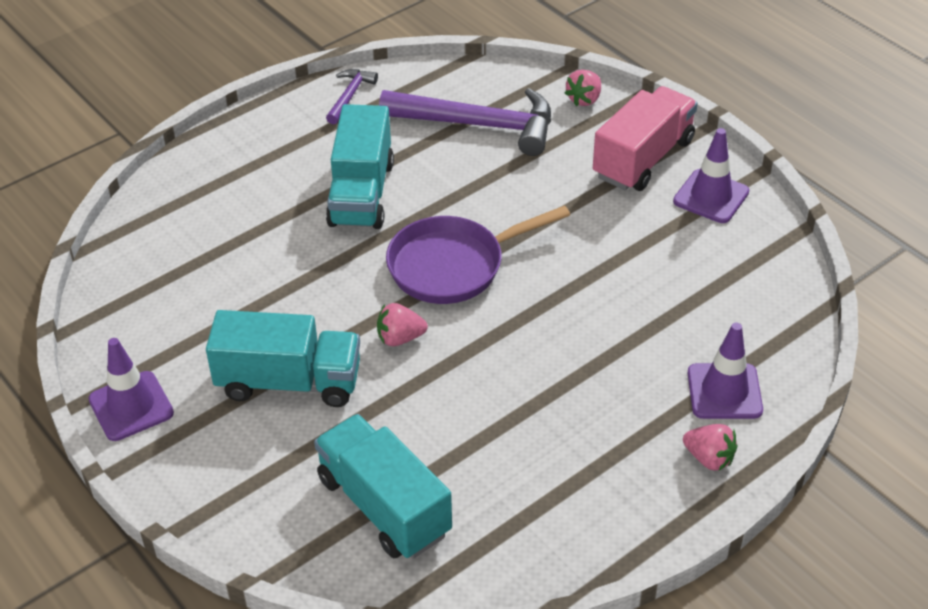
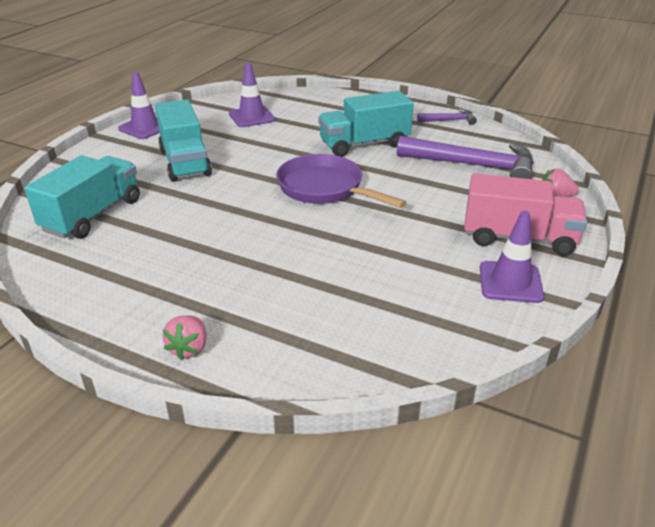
camera: 65 degrees right, 10 degrees down
(400, 338) = (243, 186): pink strawberry -> none
(479, 125) = (474, 165): purple hammer -> purple hammer turned 60 degrees counterclockwise
(724, 391) = (273, 341): purple traffic cone -> purple traffic cone (252, 117)

